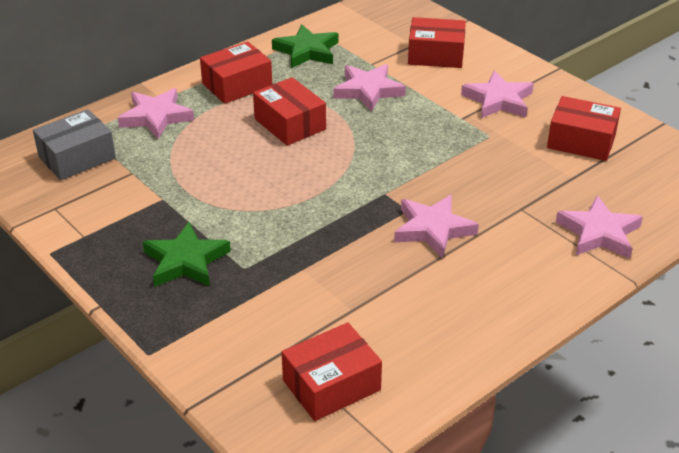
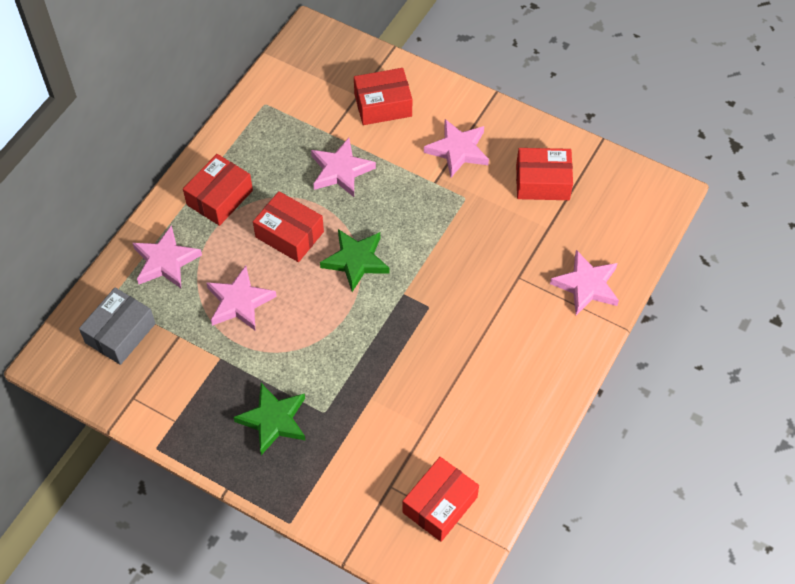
camera: 20 degrees left, 20 degrees up
(307, 51) = (264, 133): green star -> green star (356, 261)
(433, 229) = (457, 322): pink star -> pink star (239, 302)

